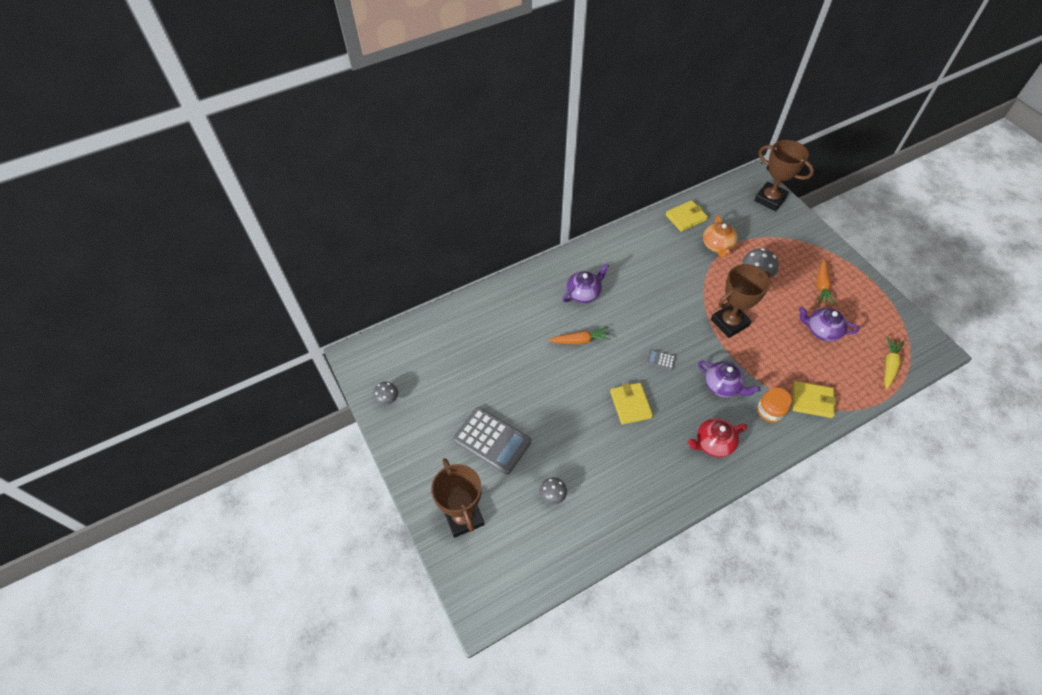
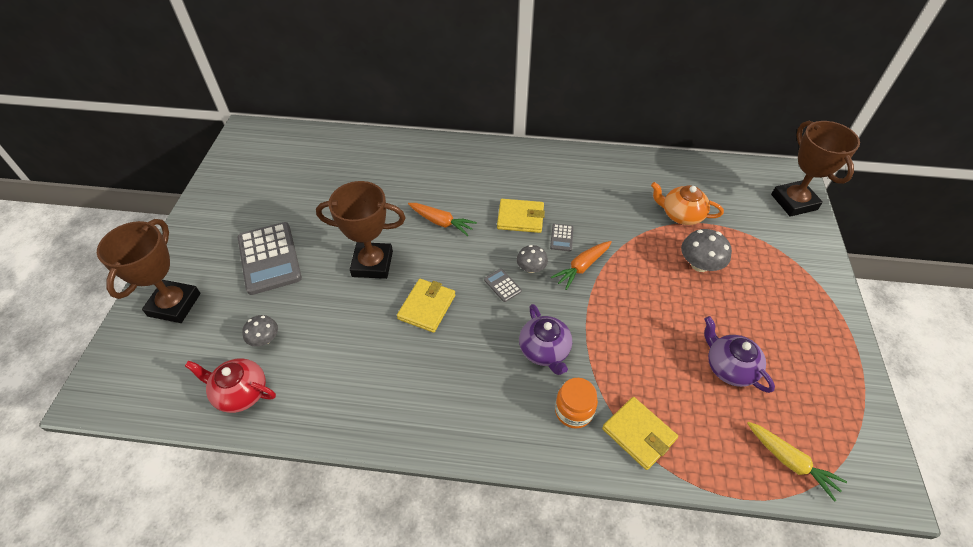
camera: 35 degrees right, 5 degrees down
(387, 399) = (230, 175): grey mushroom -> grey mushroom (531, 268)
(584, 293) = (490, 185): purple teapot -> none
(664, 305) = (561, 238): none -> grey calculator
(686, 217) = (670, 173): yellow wallet -> yellow wallet (520, 218)
(713, 443) = (472, 400): red teapot -> red teapot (240, 392)
(717, 245) = (681, 215): orange teapot -> orange teapot turned 75 degrees clockwise
(729, 322) = (618, 294): brown trophy -> brown trophy (372, 264)
(821, 285) = (777, 320): orange carrot -> orange carrot (582, 267)
(889, 365) = (790, 462): yellow carrot -> yellow carrot turned 75 degrees clockwise

